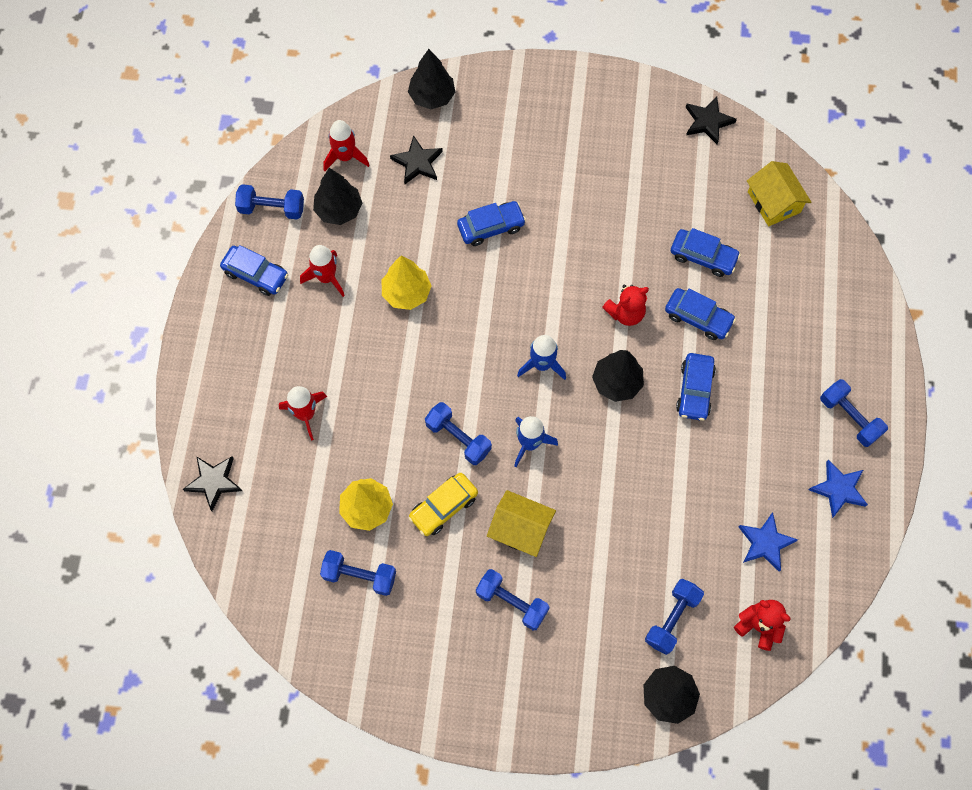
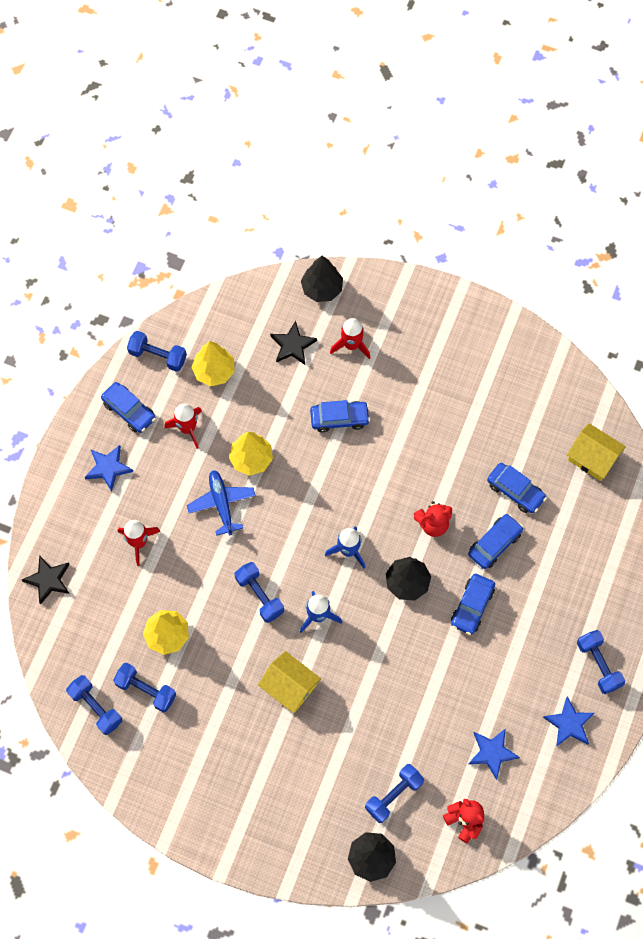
camera: 15 degrees right, 0 degrees up
(249, 342) = (108, 468): none -> blue star
(339, 210) = (214, 371): black tree -> yellow tree
(345, 157) = (232, 325): red rocket -> red rocket (351, 345)
(387, 349) = (222, 504): none -> blue plane
(443, 507) = (231, 651): yellow car -> none
(512, 602) = (265, 745): blue dumbbell -> blue dumbbell (96, 707)
(698, 318) = (494, 544): blue car -> blue car turned 90 degrees counterclockwise
(708, 122) = (557, 370): black star -> none
(774, 202) = (592, 457): yellow house -> yellow house turned 45 degrees counterclockwise

